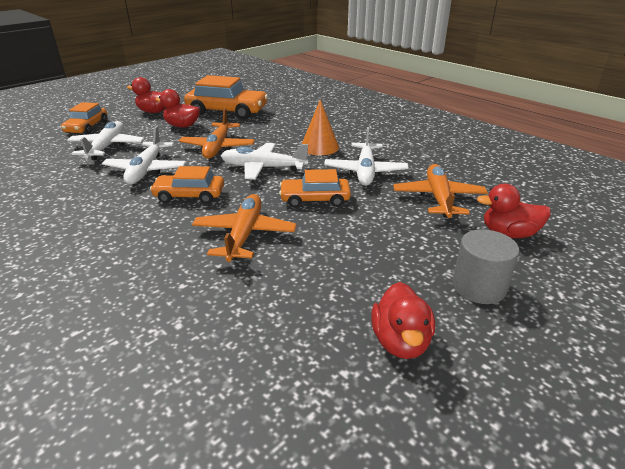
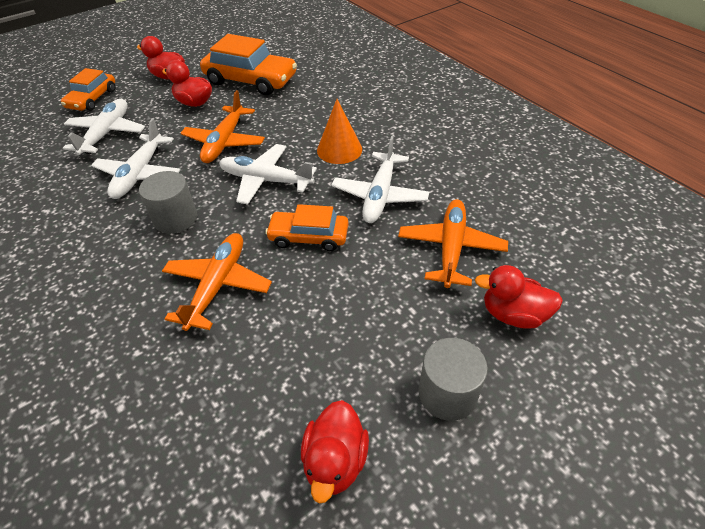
camera: 10 degrees right, 15 degrees up
(189, 195) = (175, 218): orange car -> grey cylinder

